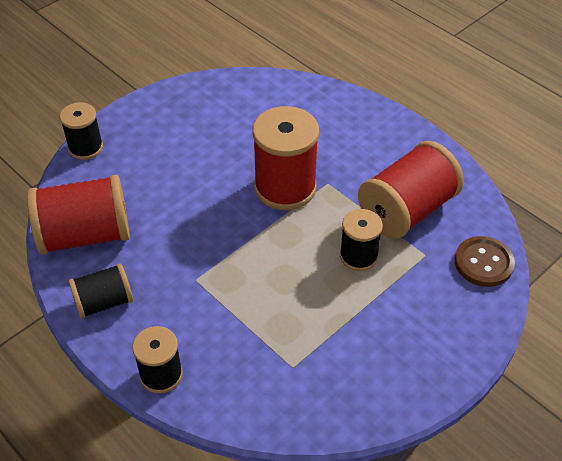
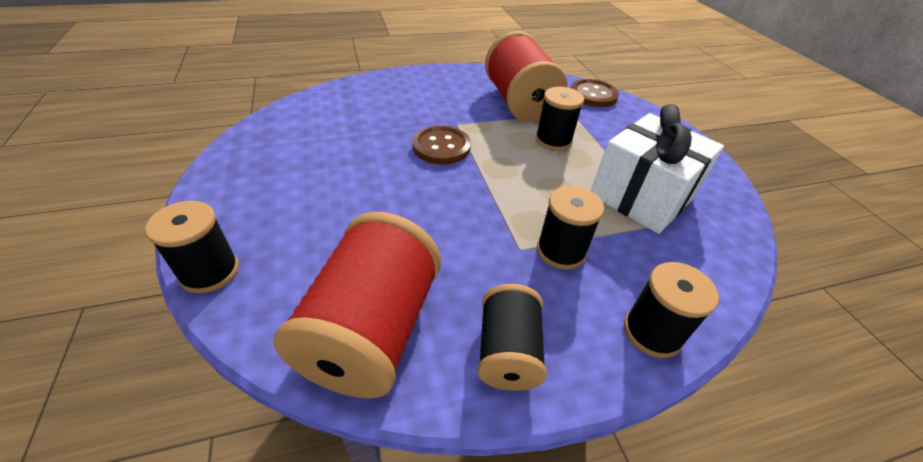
camera: 65 degrees left, 5 degrees down
(209, 303) = (560, 251): none -> black spool
(285, 188) = (441, 147): red spool -> brown button
(318, 341) = (641, 196): none -> white gift

